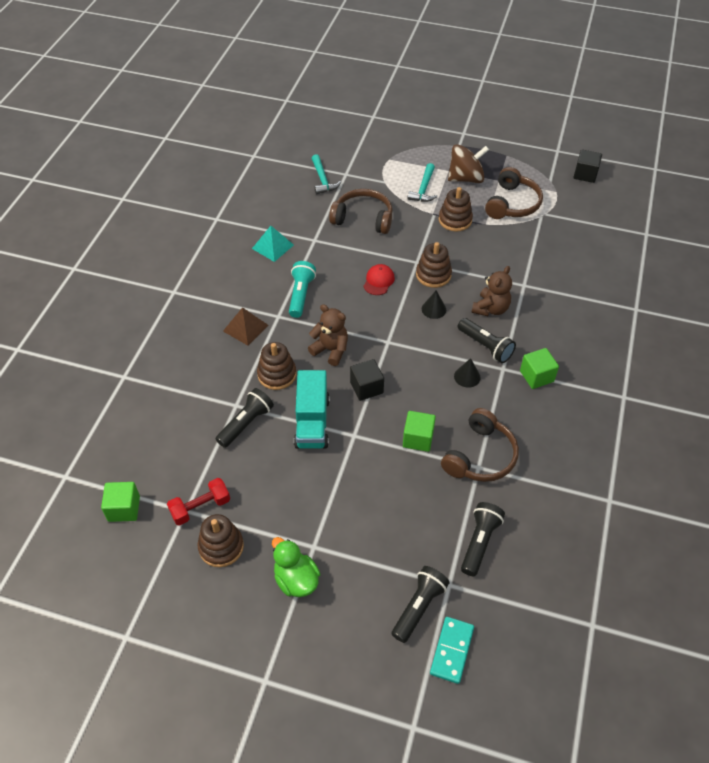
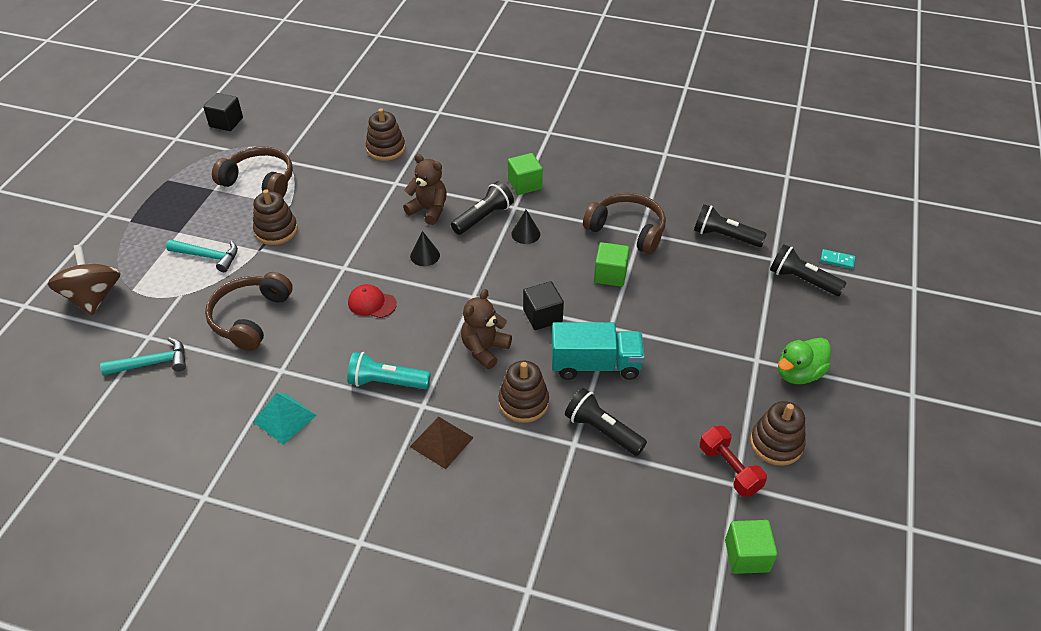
camera: 90 degrees left, 5 degrees down
(433, 275) = (368, 253): brown stacking toy -> brown stacking toy (386, 149)
(452, 651) = (837, 260): turquoise domino -> turquoise domino, size x0.58
(466, 178) = (200, 217): brown spinning top -> brown spinning top (94, 297)

